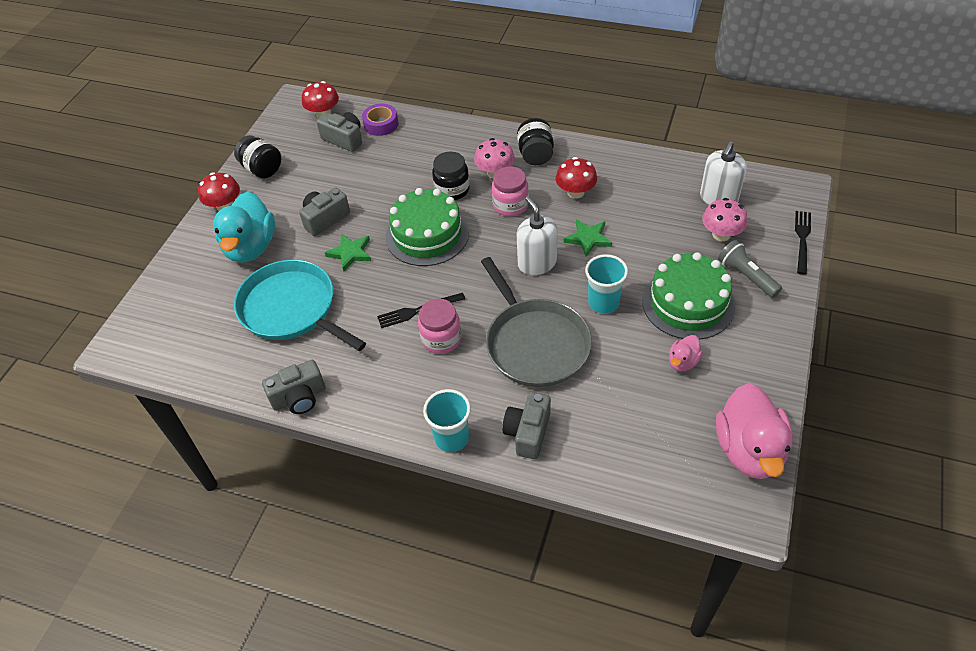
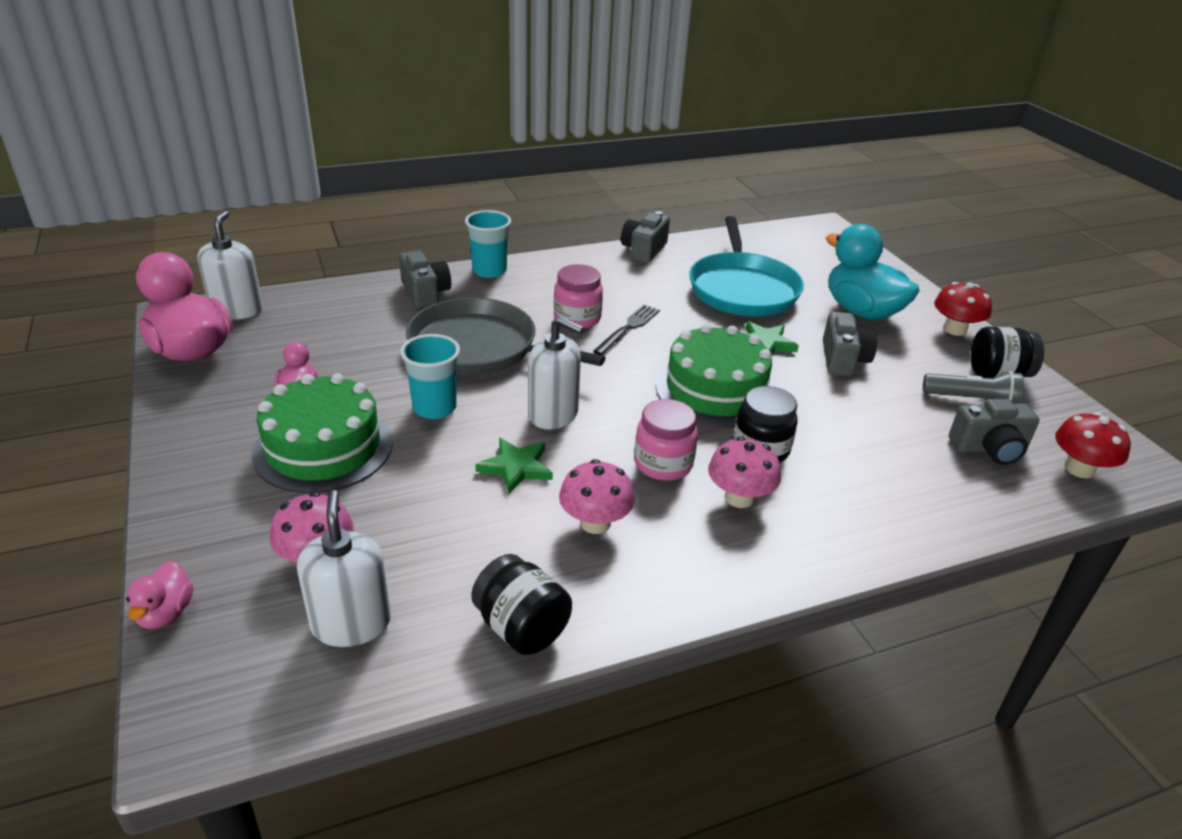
camera: 135 degrees right, 15 degrees down
(292, 309) = (742, 289): turquoise pan -> turquoise pan turned 90 degrees clockwise
(381, 124) = (989, 492): purple tape -> none
(535, 155) = (718, 554): black jar -> black jar (521, 628)
(575, 192) = (595, 523): red mushroom -> pink mushroom
(696, 492) = (237, 310): none -> white soap dispenser
(746, 276) = (251, 513): grey flashlight -> grey flashlight (971, 400)
(802, 239) = (165, 613): black fork -> pink duck

